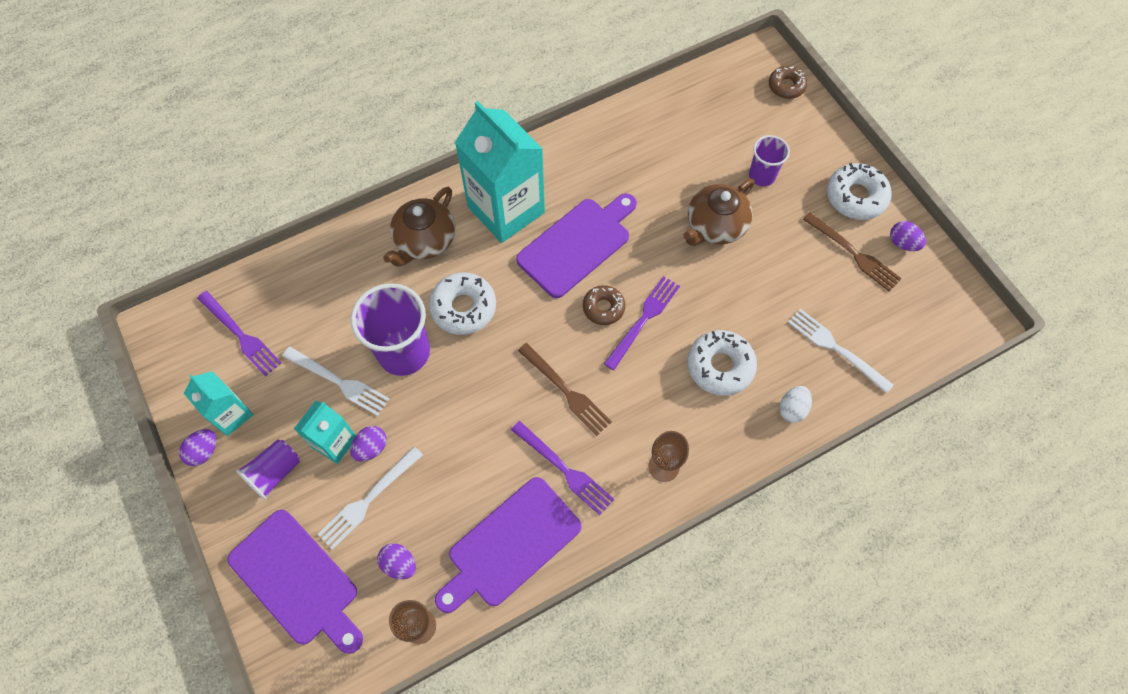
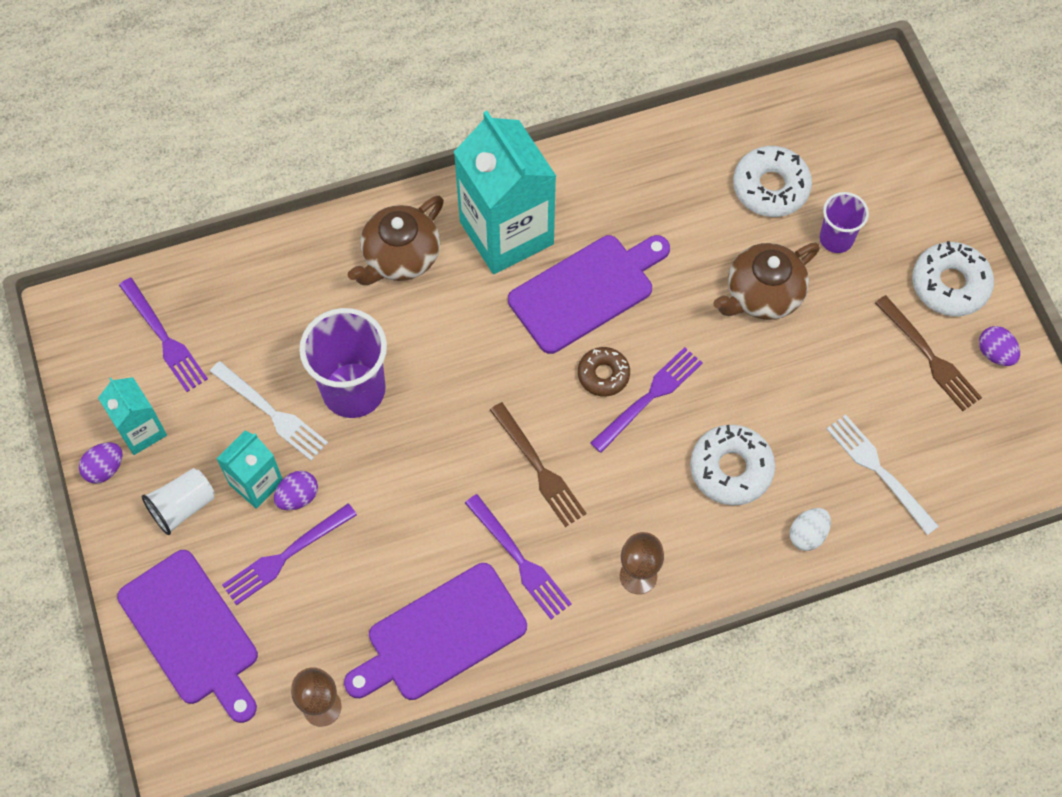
camera: 10 degrees right, 0 degrees up
(275, 472) = (183, 506): purple cup -> white cup
(367, 501) = (284, 557): white fork -> purple fork
(399, 564) = (310, 634): purple egg -> none
(463, 308) = (433, 347): white donut -> white donut (770, 187)
(786, 86) = (894, 125): brown donut -> none

